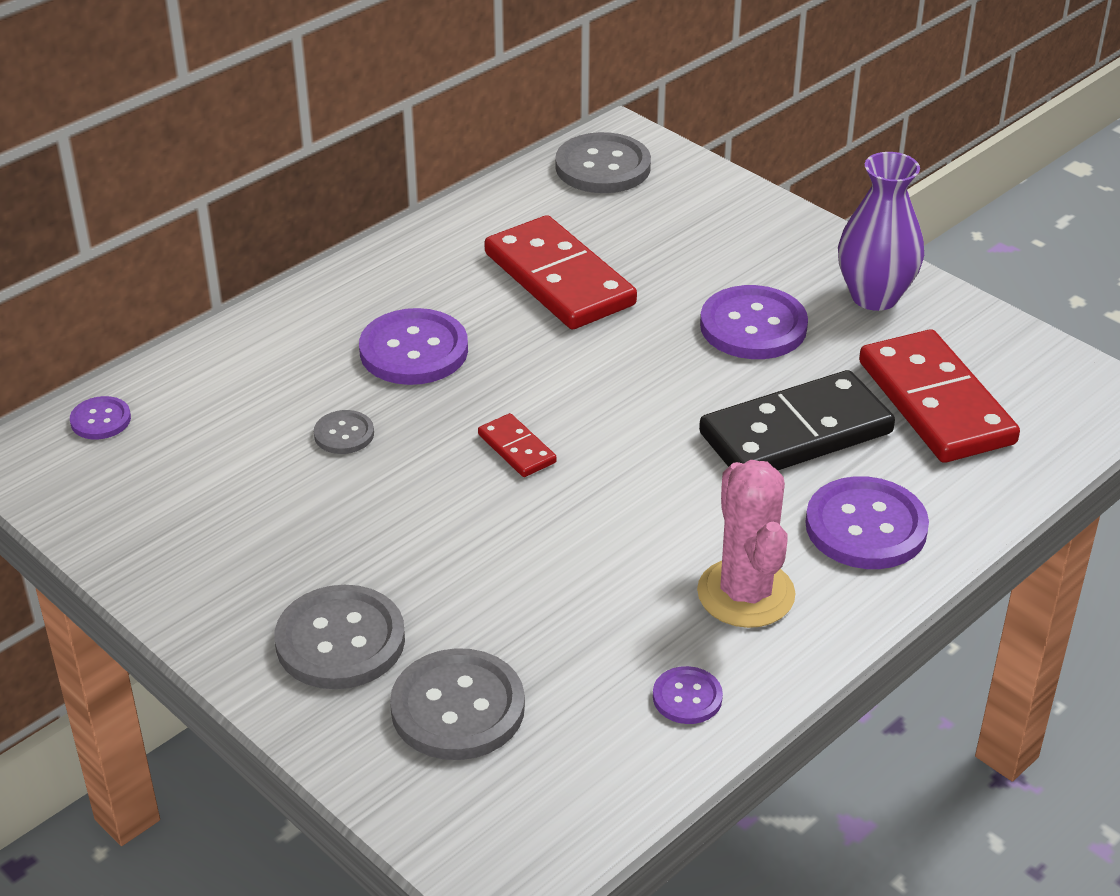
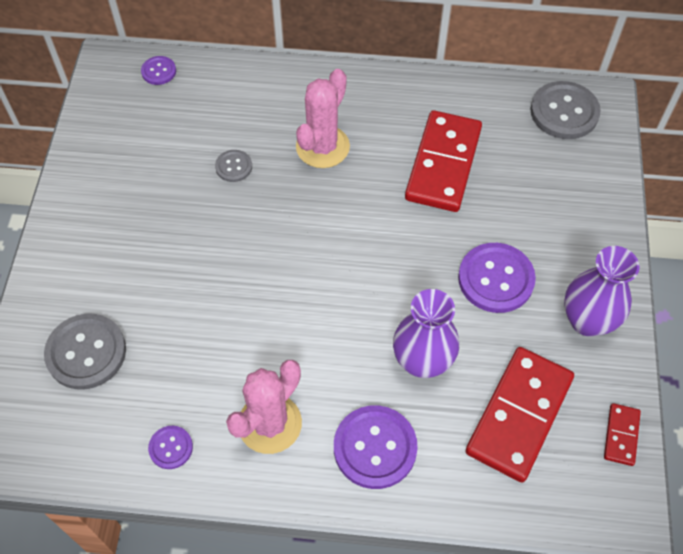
camera: 50 degrees right, 20 degrees up
(340, 641) = (92, 273): grey button -> none
(414, 350) = (322, 147): purple button -> pink cactus
(516, 449) = (289, 244): red domino -> red domino (621, 435)
(795, 433) = (422, 361): black domino -> purple vase

